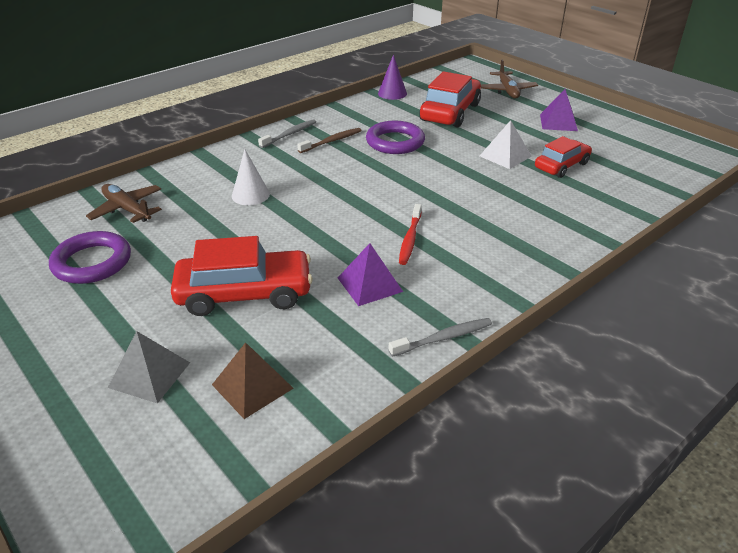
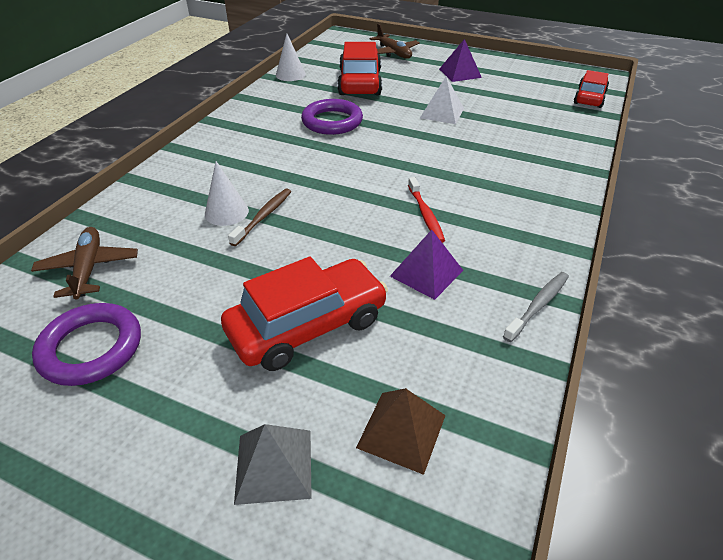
camera: 25 degrees left, 5 degrees up
(127, 209) = (88, 268): brown plane -> brown plane turned 60 degrees clockwise
(289, 134) = (218, 137): grey toothbrush -> none
(332, 141) = (268, 134): brown toothbrush -> brown toothbrush (263, 216)
(392, 93) = (290, 74): purple cone -> white cone
(561, 166) = (495, 111): red car -> red car (589, 98)

